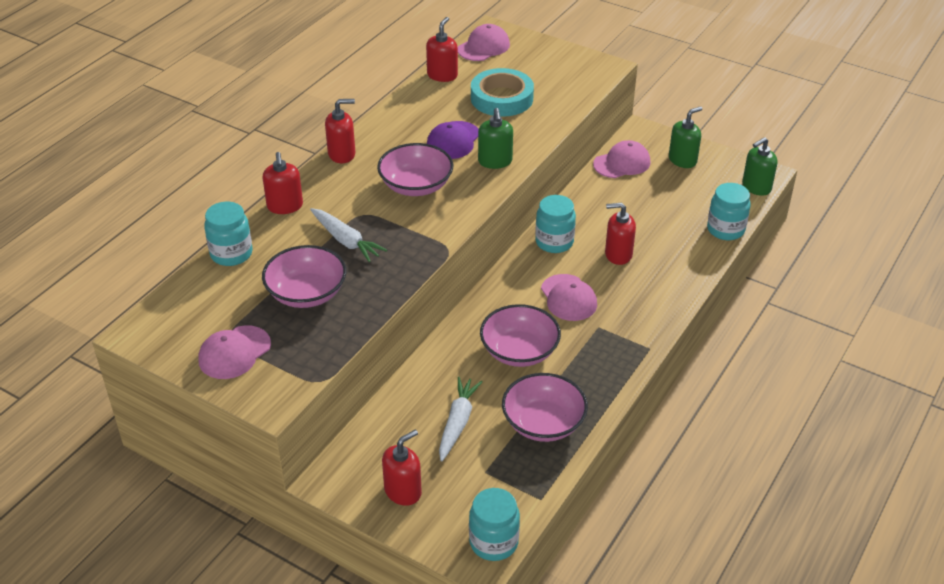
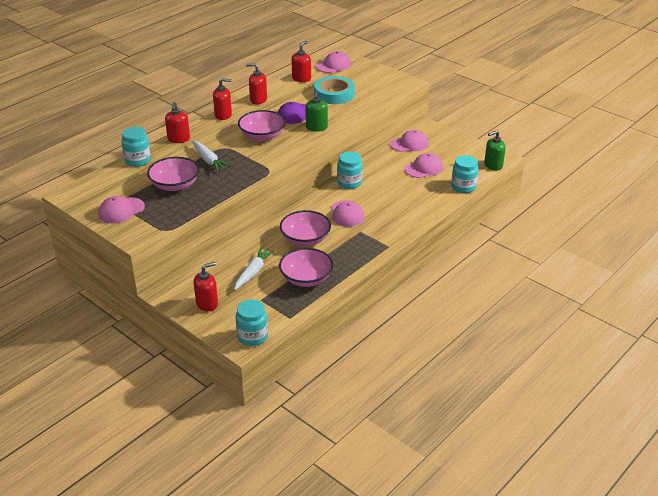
camera: 10 degrees right, 5 degrees down
(618, 254) = (388, 193): red soap dispenser -> red soap dispenser (258, 100)
(657, 204) = (424, 168): none -> pink cap
(682, 160) = (450, 146): green soap dispenser -> none

